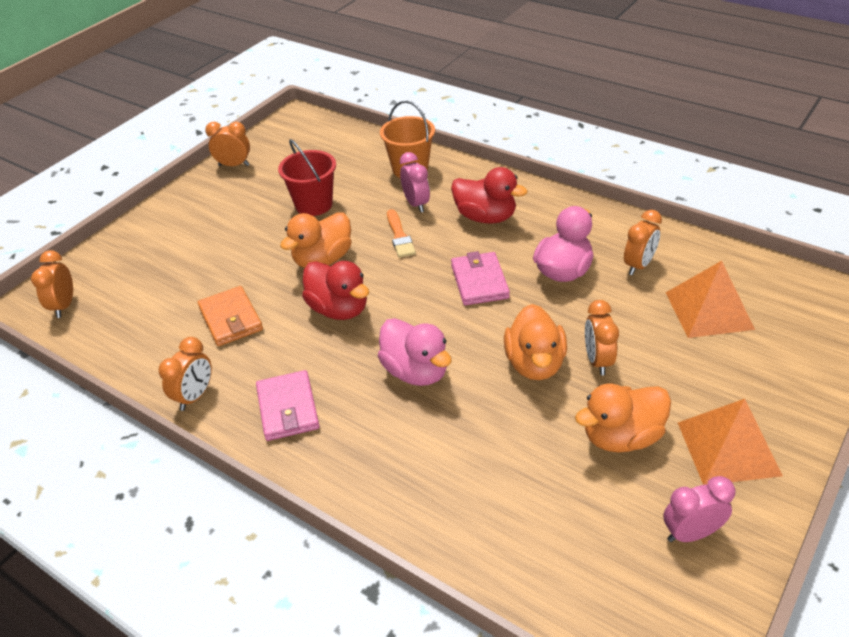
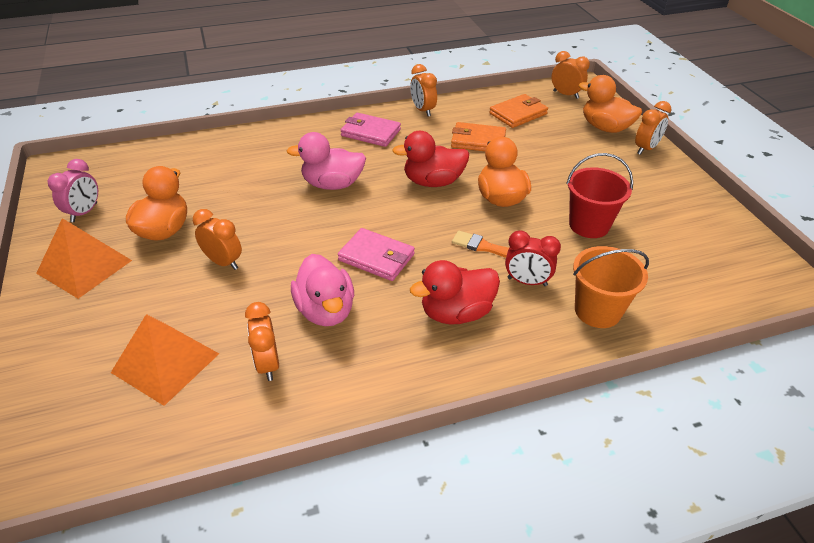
camera: 125 degrees right, 0 degrees up
(142, 319) = (518, 114): none -> orange wallet
(234, 165) = (706, 209): orange clock -> orange clock (645, 149)
(416, 204) = (527, 282): pink clock -> red clock
(534, 364) = (265, 233): orange duck -> orange duck (605, 128)

